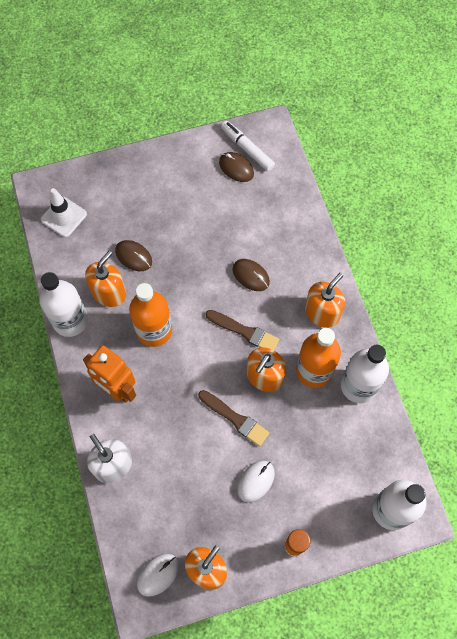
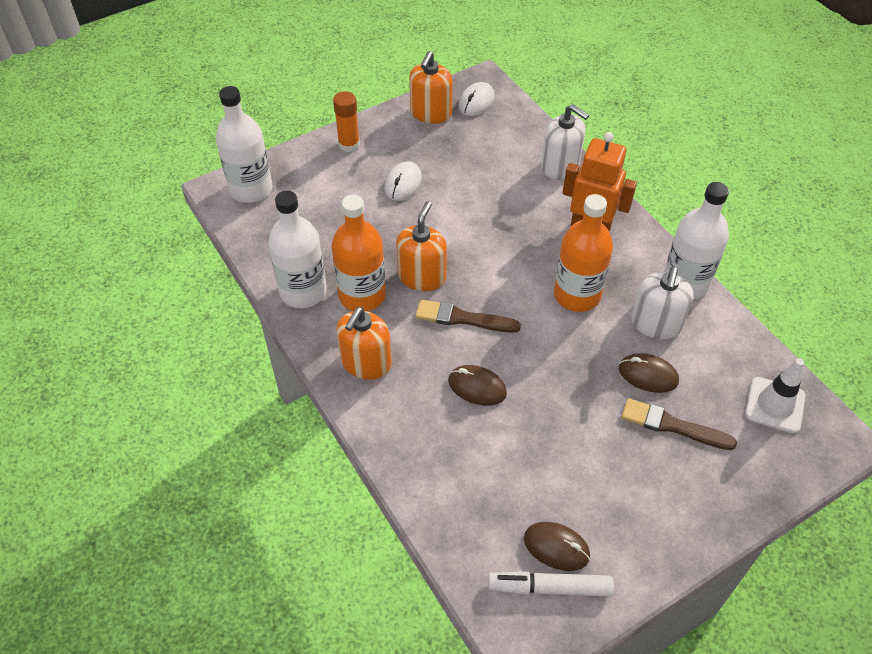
camera: 165 degrees right, 15 degrees down
(109, 293) = (656, 324): orange soap dispenser -> white soap dispenser
(235, 419) = (443, 230): brown brush -> brown brush (672, 425)
(247, 149) = (550, 588): white marker -> white marker turned 150 degrees clockwise

